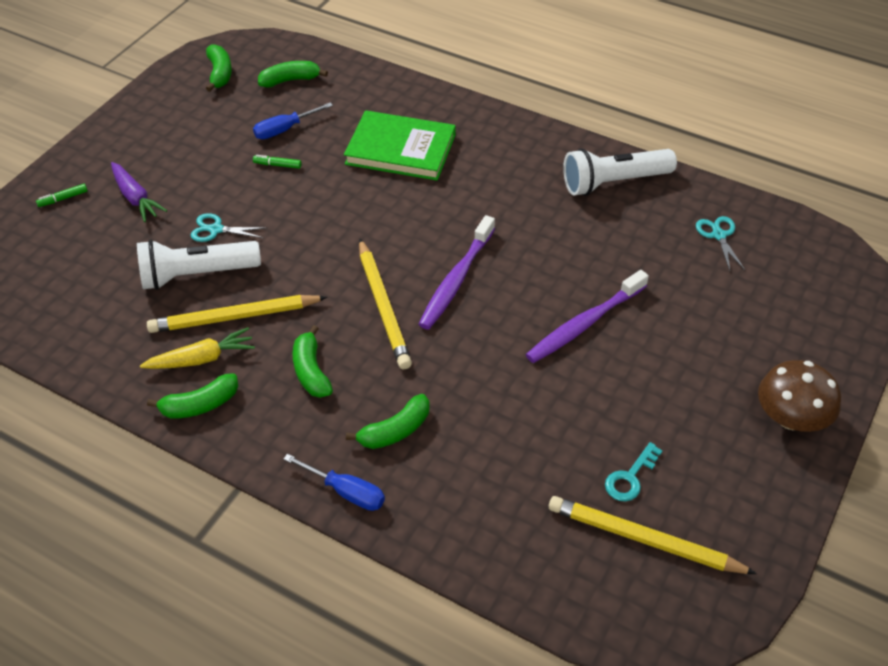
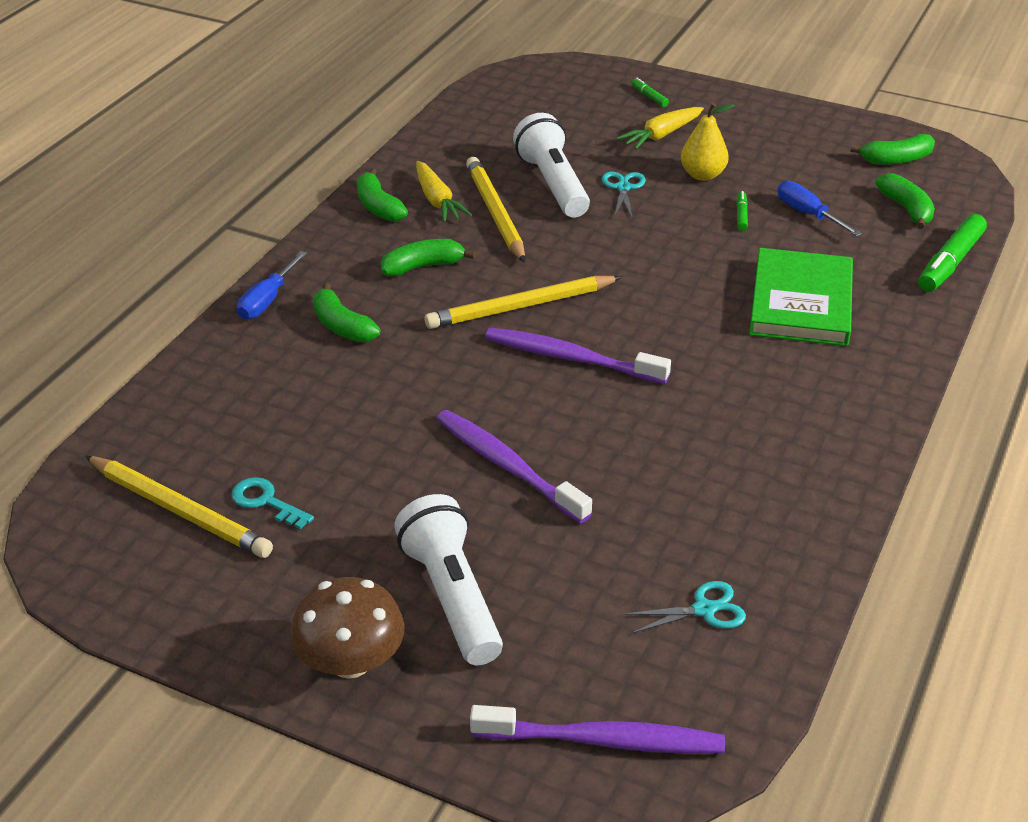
camera: 85 degrees right, 10 degrees down
(135, 197) = (661, 135): purple carrot -> yellow carrot
(210, 180) = (702, 175): none -> yellow pear
(363, 72) = (950, 263): none -> green marker
(613, 182) = (794, 498): white flashlight -> white flashlight (452, 596)
(644, 539) = (180, 510): yellow pencil -> yellow pencil turned 105 degrees clockwise
(833, 291) = (603, 740): none -> purple toothbrush

